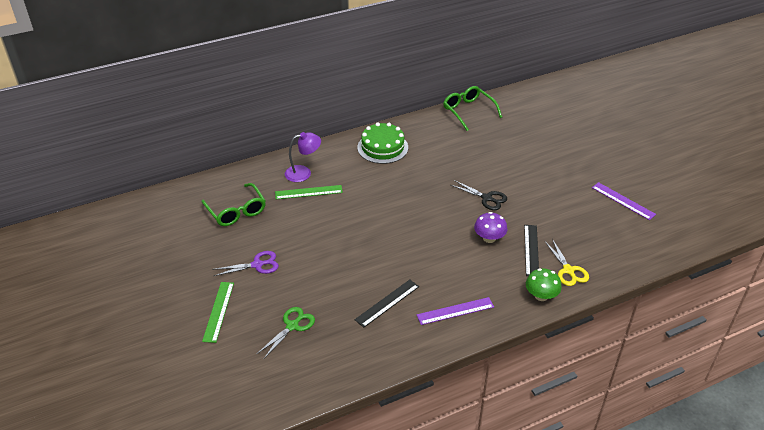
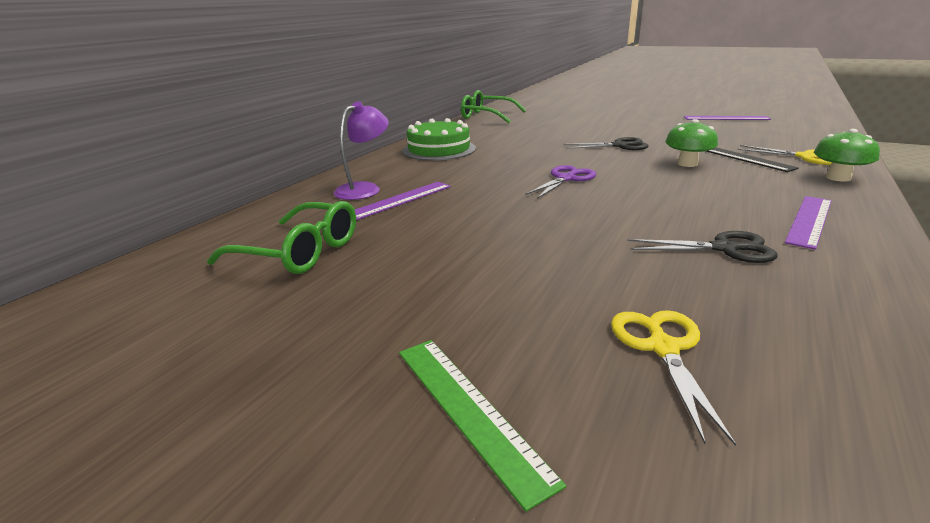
camera: 35 degrees left, 15 degrees down
(257, 265) = (440, 296): purple scissors -> purple scissors (566, 179)
(292, 326) = (663, 348): green scissors -> yellow scissors
(308, 192) = (400, 200): green ruler -> purple ruler
(387, 303) = (724, 249): black ruler -> black scissors
(489, 238) = (687, 164): purple mushroom -> green mushroom

